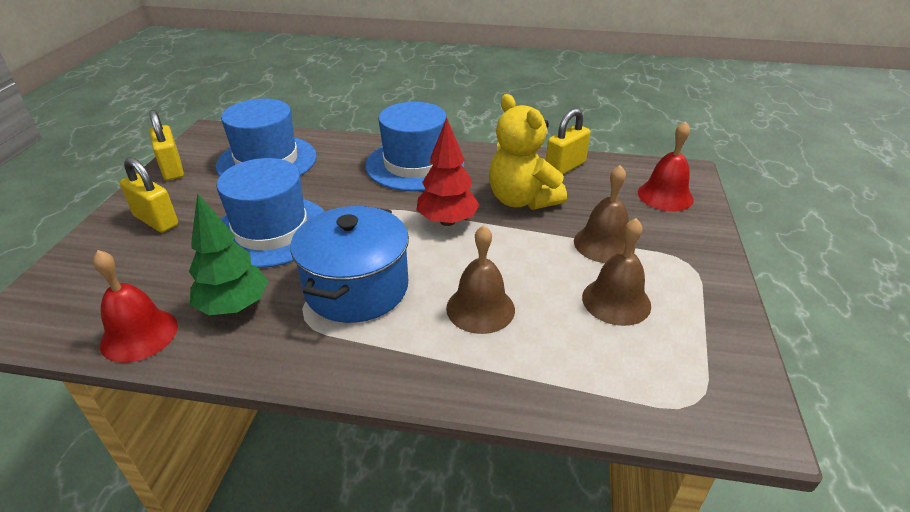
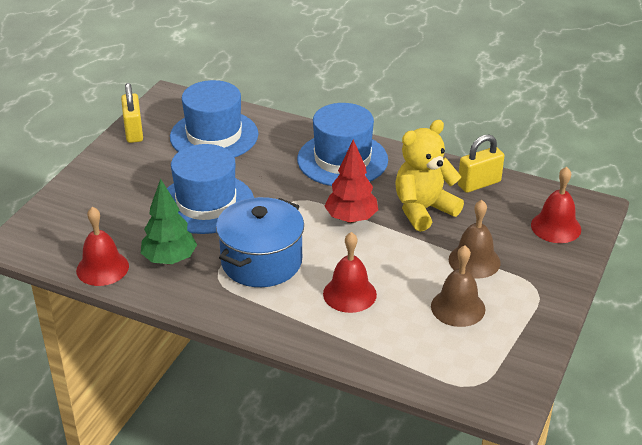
camera: 15 degrees right, 0 degrees up
(156, 220) = (118, 179): yellow padlock -> none
(480, 308) = (349, 294): brown bell -> red bell
(521, 200) = (423, 210): yellow teddy bear -> yellow teddy bear turned 75 degrees clockwise

